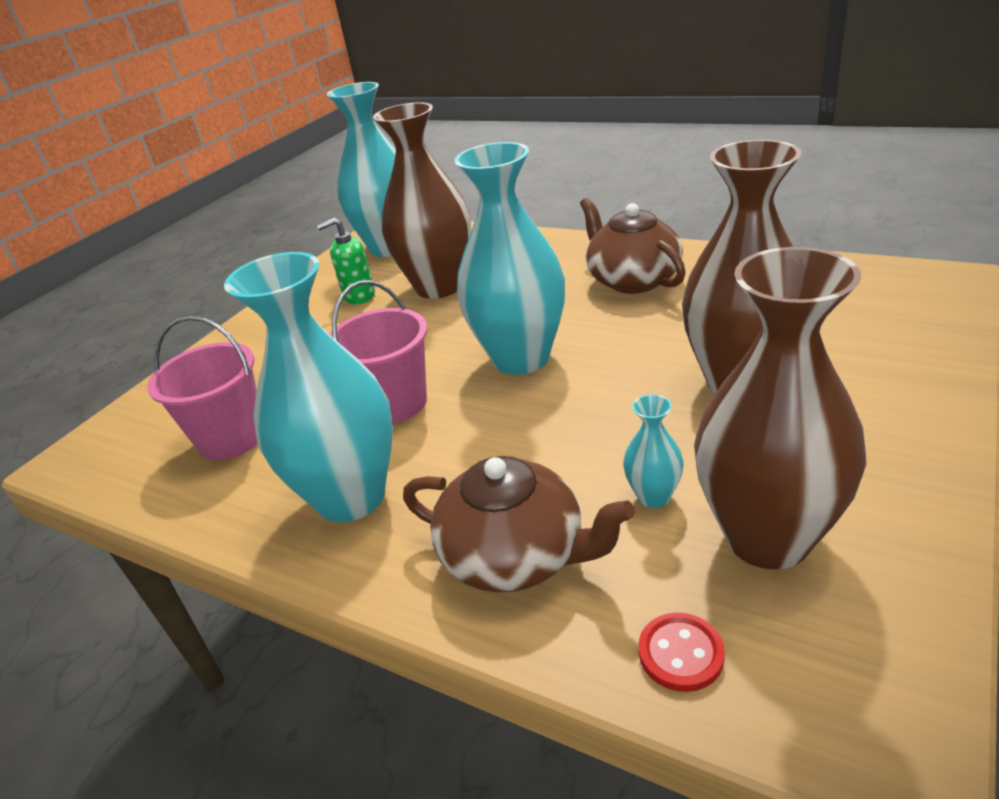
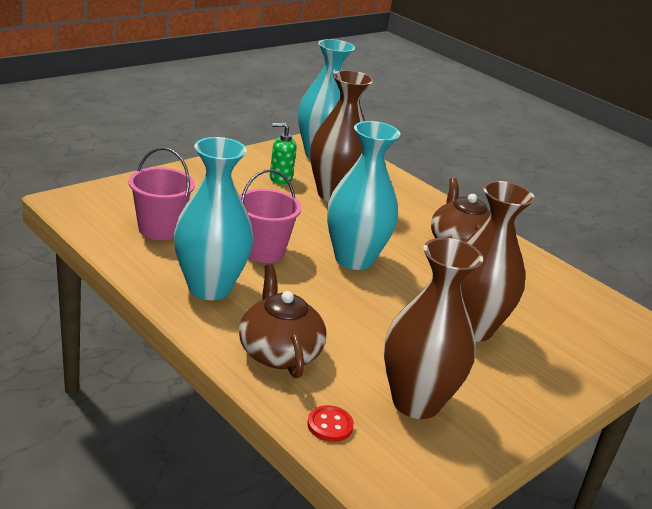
camera: 10 degrees right, 5 degrees down
(515, 555) = (279, 352): brown teapot -> brown teapot turned 150 degrees counterclockwise
(653, 497) = (372, 359): turquoise vase -> none

